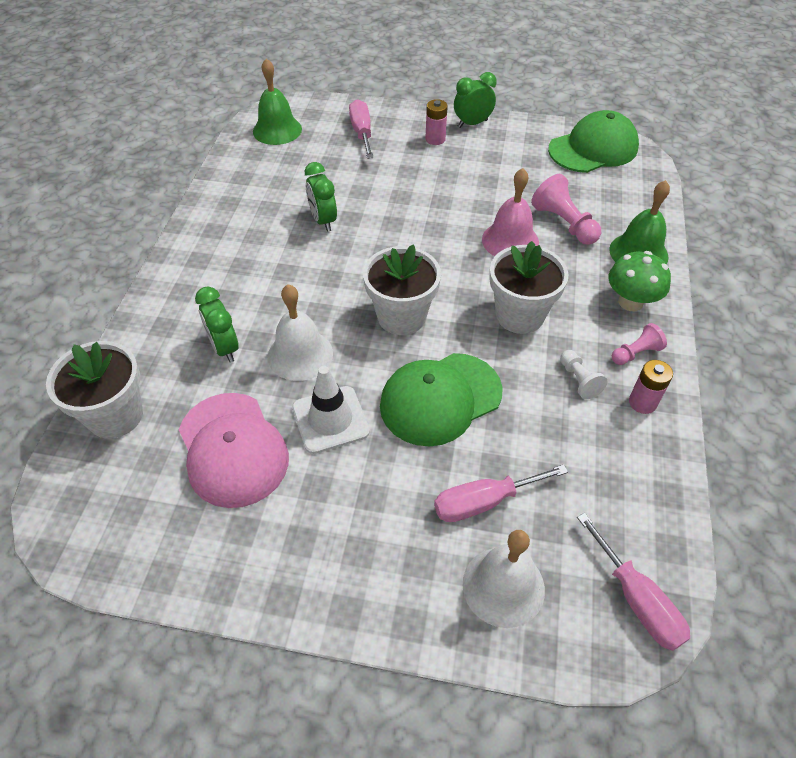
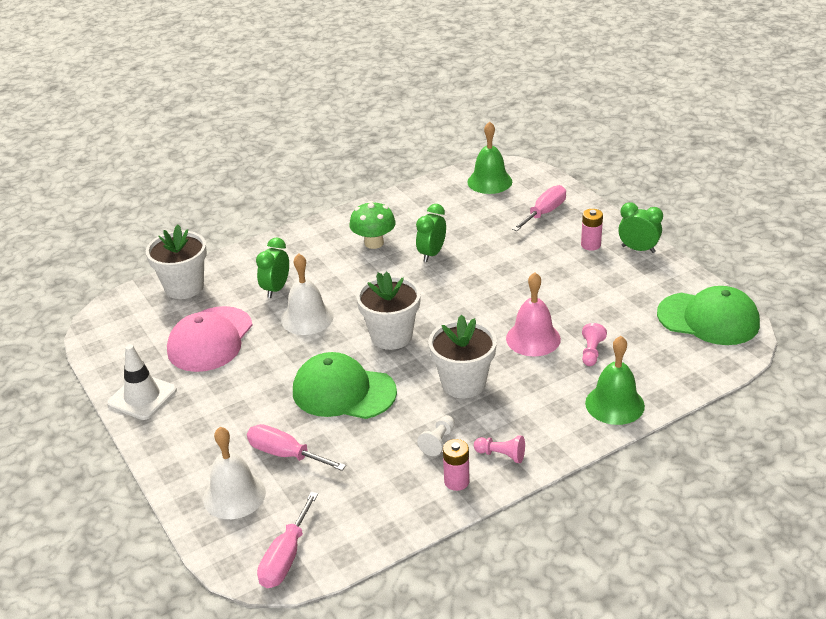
camera: 50 degrees right, 15 degrees down
(330, 419) = (273, 360): white traffic cone -> white traffic cone (142, 397)
(564, 223) = (591, 352): pink pawn -> pink pawn, size x0.60
(630, 302) = (552, 427): green mushroom -> green mushroom (374, 243)

